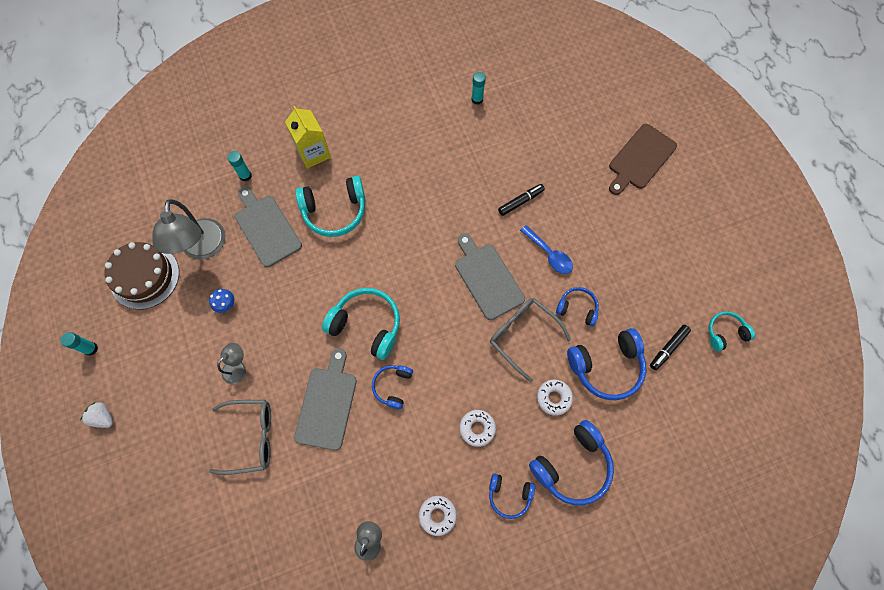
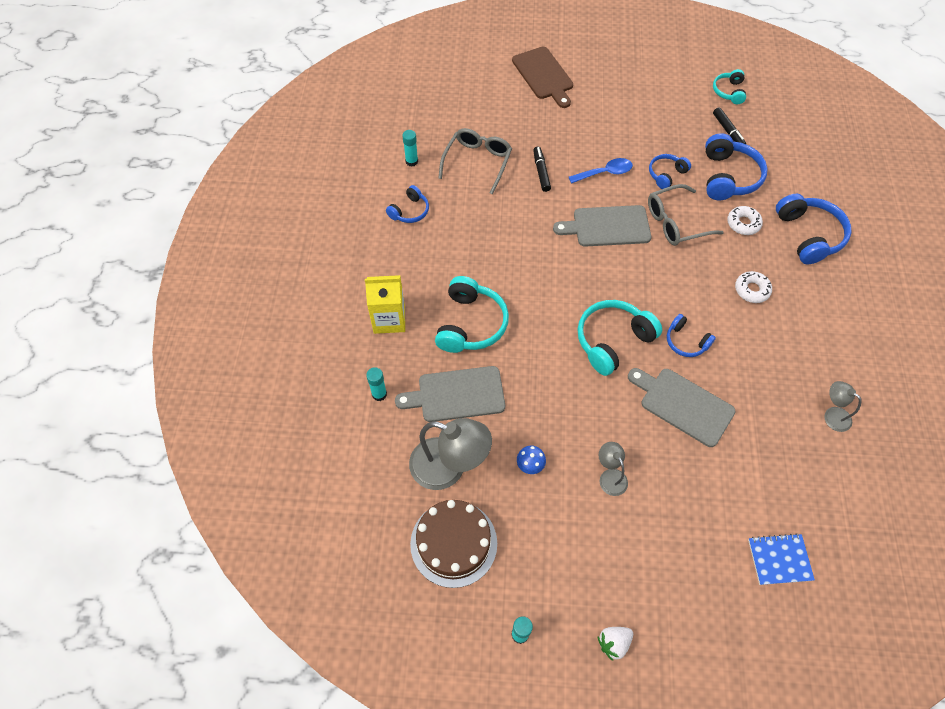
camera: 65 degrees left, 10 degrees down
(211, 527) = (779, 560): none -> blue notebook
(251, 437) = (693, 488): grey glasses -> grey glasses (477, 162)
(437, 515) = (823, 351): white donut -> none
(509, 495) = (821, 290): blue headphones -> blue headphones (410, 211)

